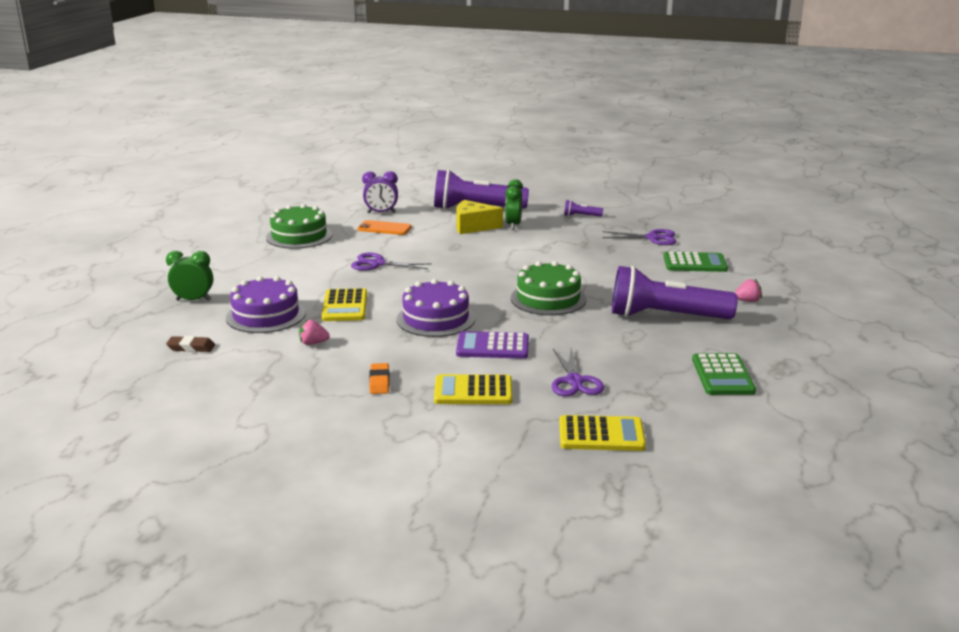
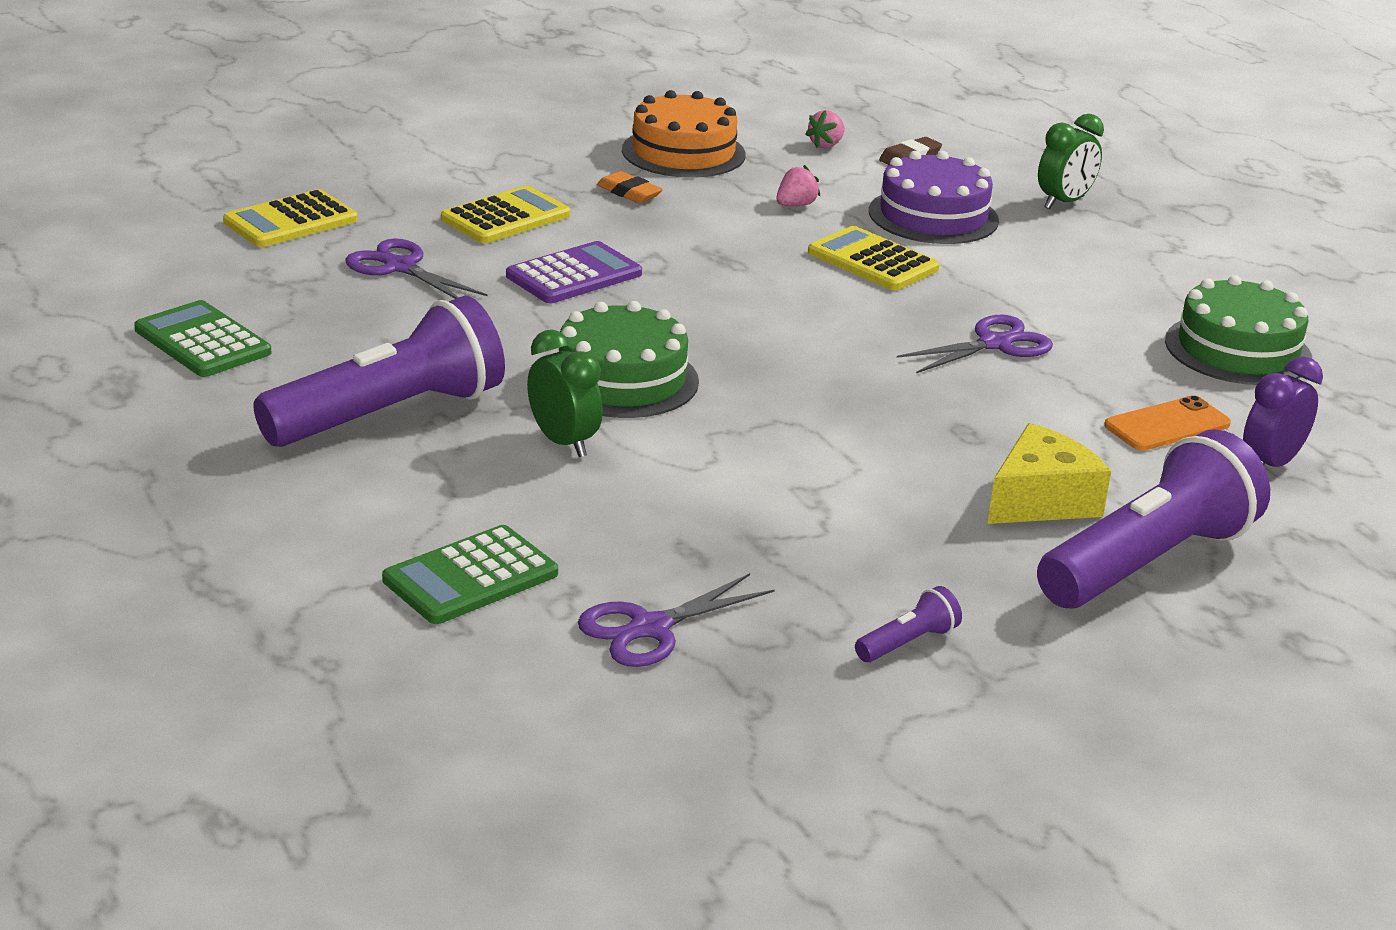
camera: 135 degrees right, 5 degrees up
(295, 397) = (683, 152): none -> orange cake
(436, 318) = (720, 286): purple cake -> none
(513, 225) = (980, 540): green clock -> green clock (563, 443)
(747, 301) = (274, 507): pink strawberry -> pink strawberry (826, 145)

